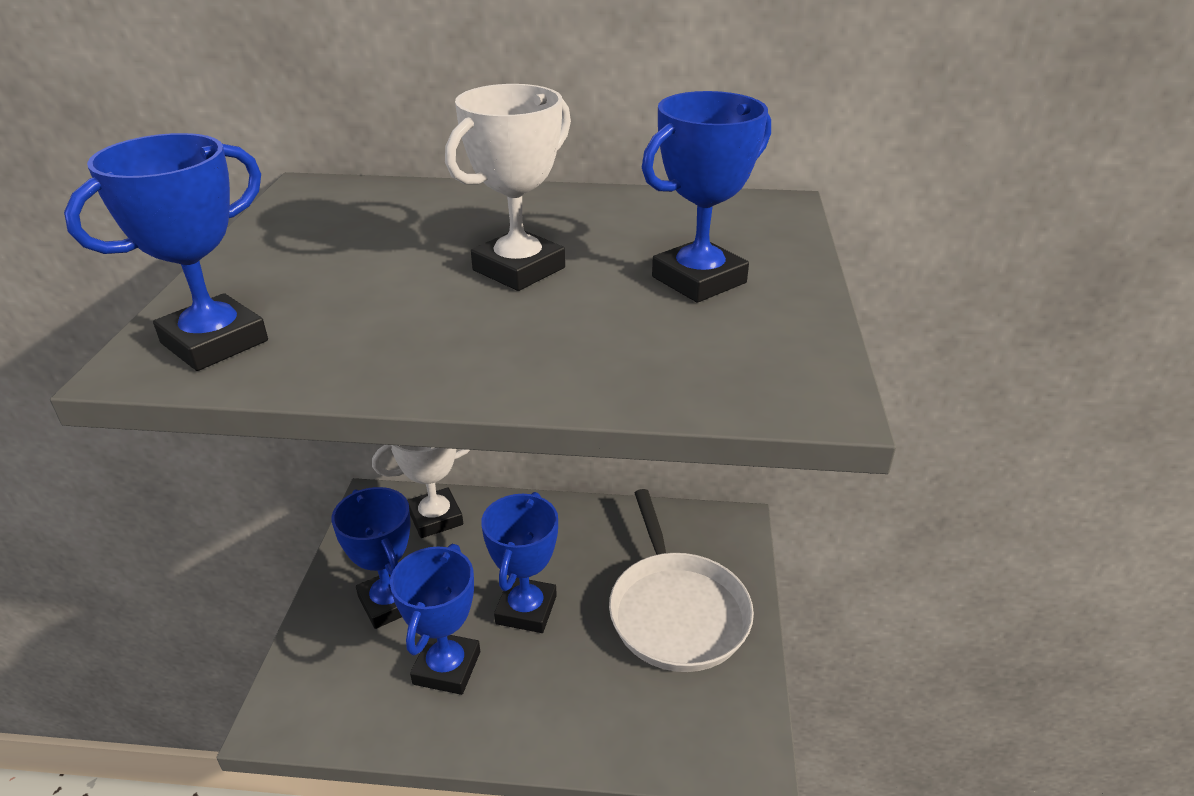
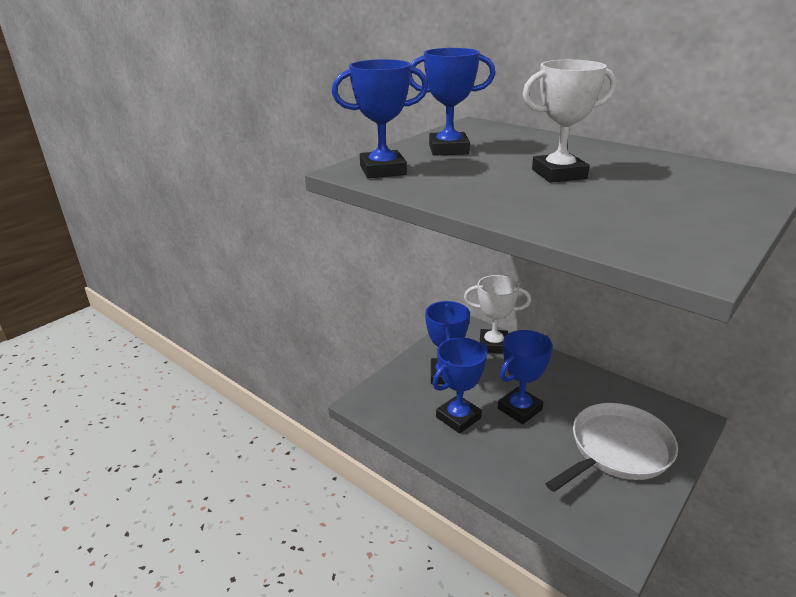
camera: 35 degrees right, 5 degrees down
(677, 612) = (617, 450): white pan -> white pan turned 150 degrees counterclockwise
(699, 280) = (670, 200): blue trophy -> blue trophy (448, 149)

